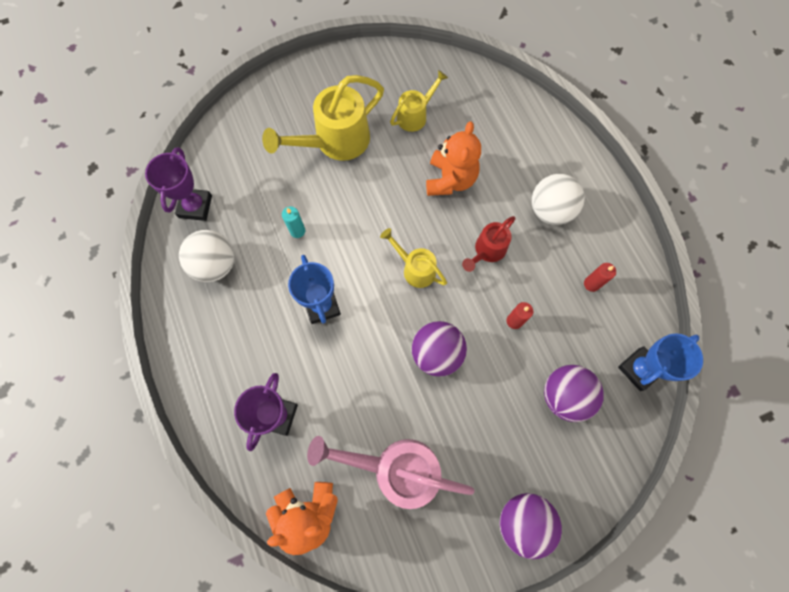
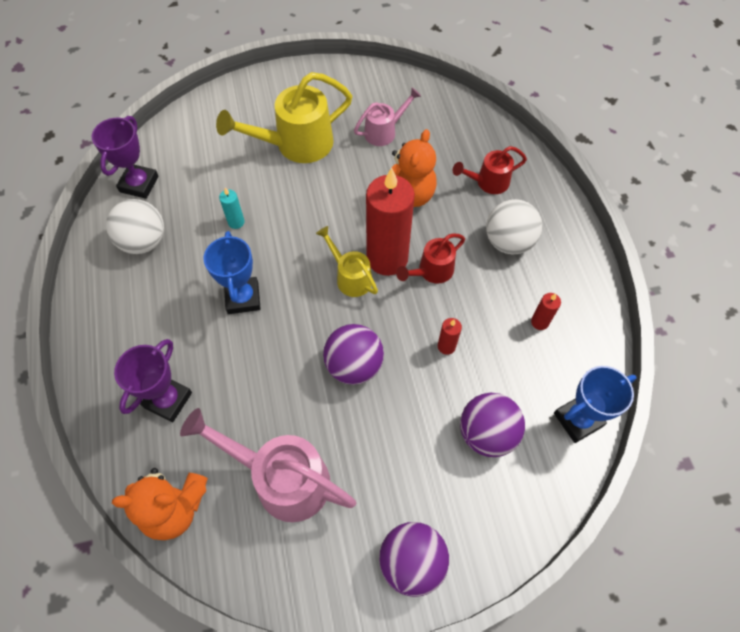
camera: 10 degrees right, 10 degrees down
(415, 115) = (384, 131): yellow watering can -> pink watering can
(444, 245) = (387, 258): none -> red candle
(521, 153) = (488, 182): none -> red watering can

